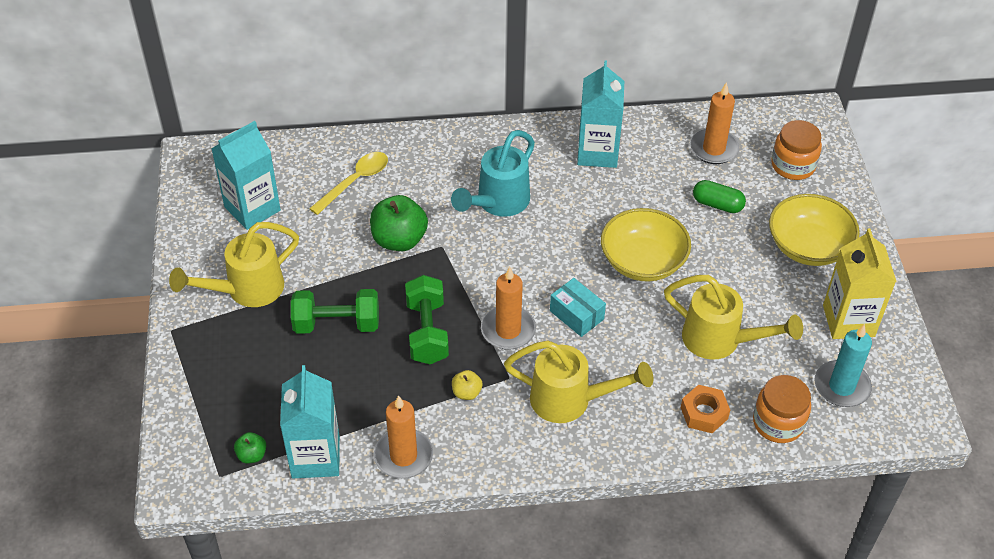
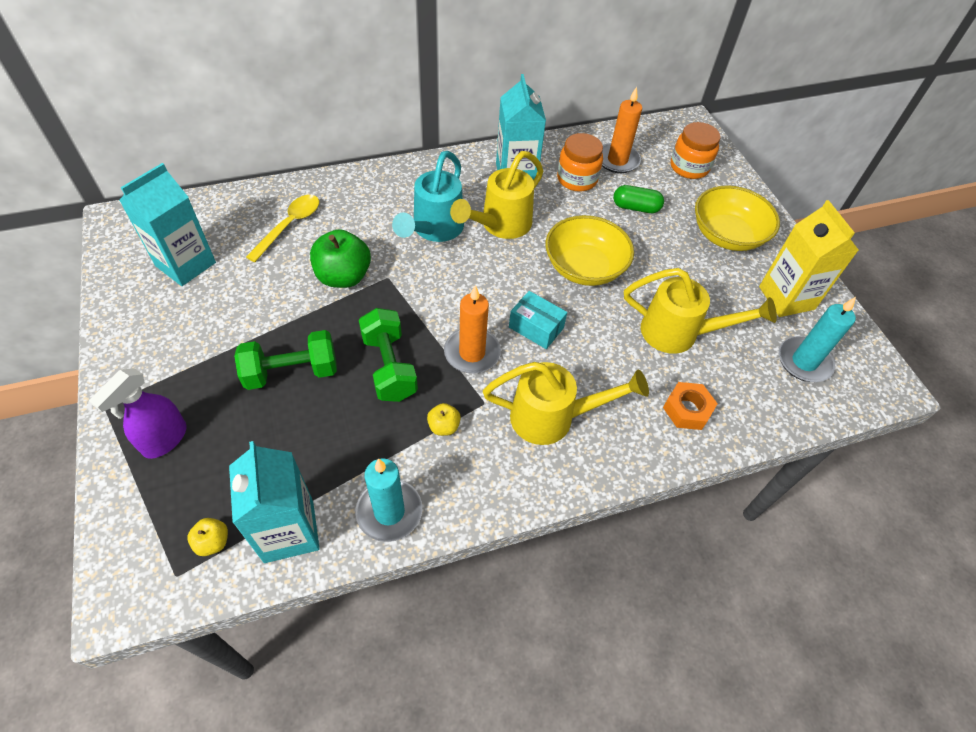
camera: 15 degrees left, 5 degrees up
(219, 366) = (164, 440): none -> purple spray bottle
(246, 290) = (187, 350): yellow watering can -> yellow watering can (500, 226)
(252, 455) = (213, 542): green apple -> yellow apple
(403, 456) = (389, 511): orange candle -> turquoise candle
(778, 423) = (760, 408): orange jar -> orange jar (577, 179)

